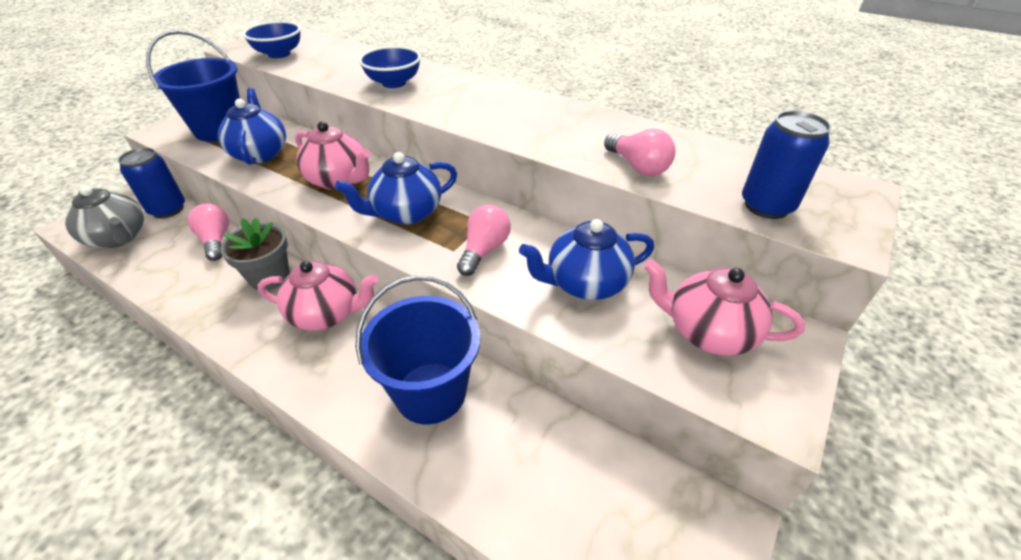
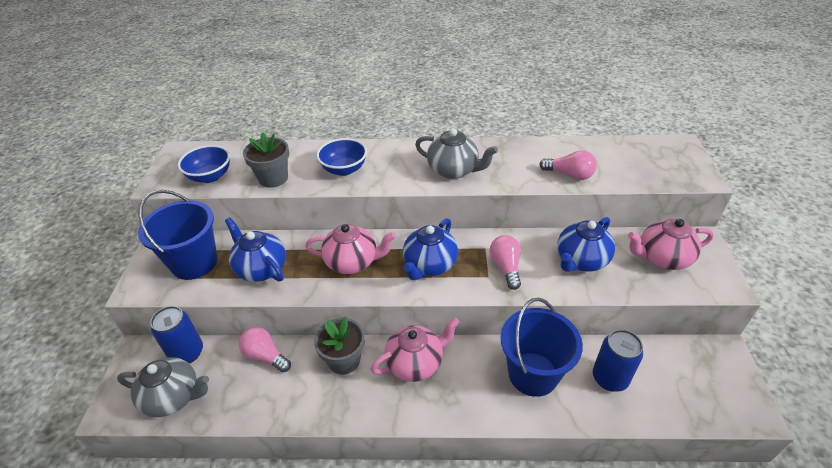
camera: 30 degrees left, 0 degrees up
(324, 70) = (273, 178): none -> grey flower pot
(501, 117) = (454, 170): none -> grey teapot
(766, 206) = (653, 174): blue can -> blue can (610, 378)

